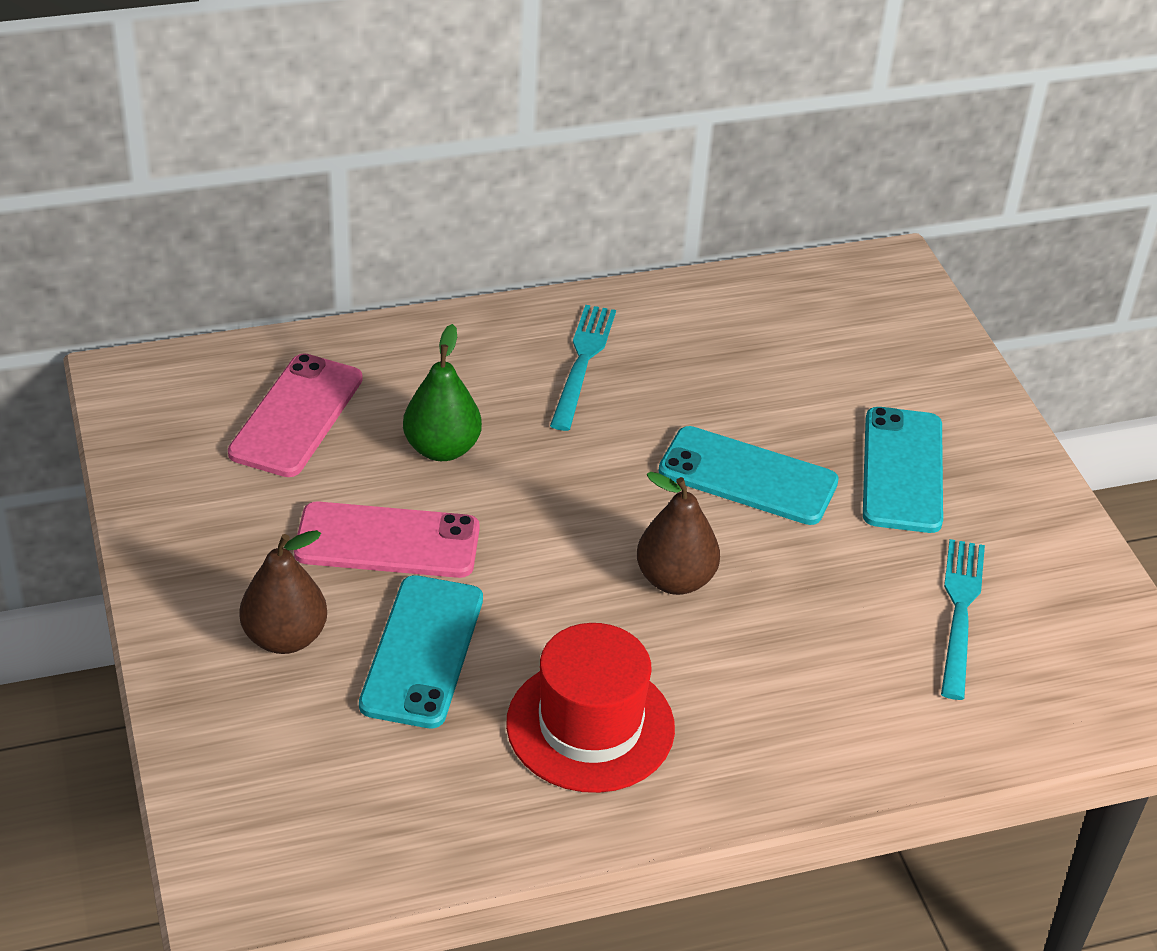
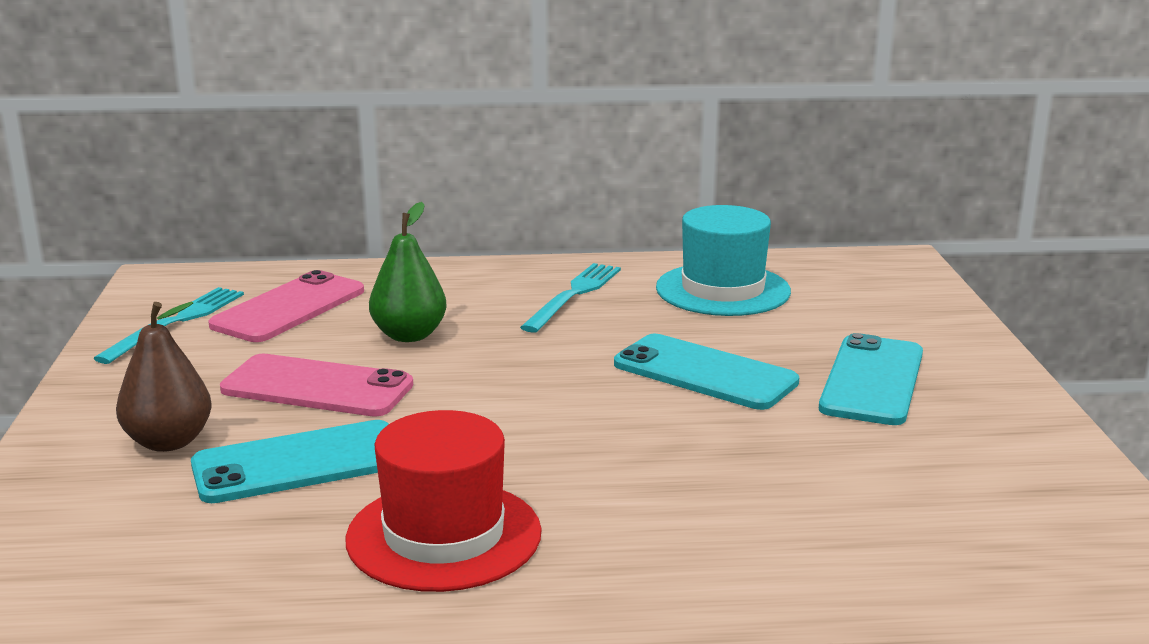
camera: 15 degrees right, 20 degrees down
(423, 652) = (299, 463): turquoise phone -> turquoise phone turned 45 degrees clockwise
(675, 579) = (595, 435): brown pear -> none
(729, 338) = (723, 290): none -> turquoise hat
(960, 612) = (910, 485): turquoise fork -> turquoise fork (176, 322)

